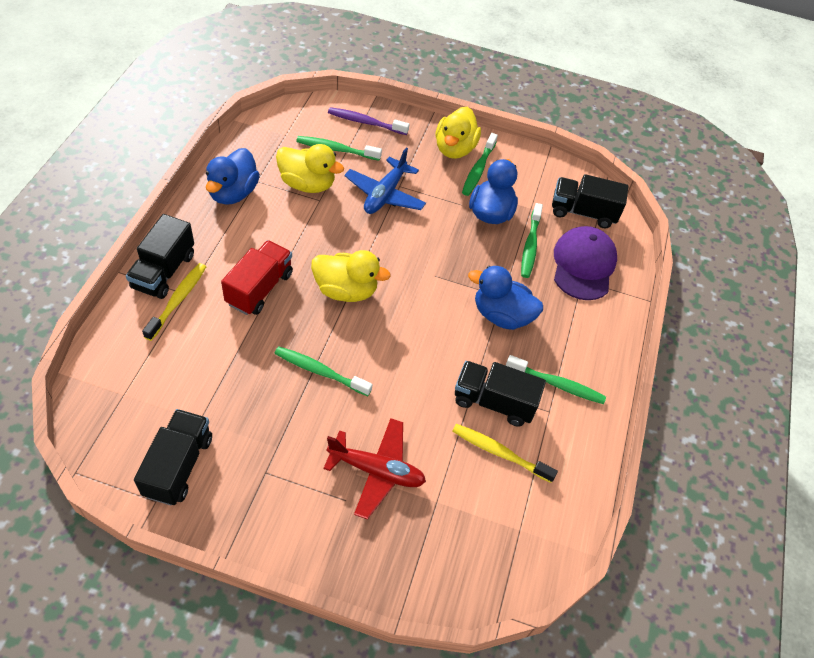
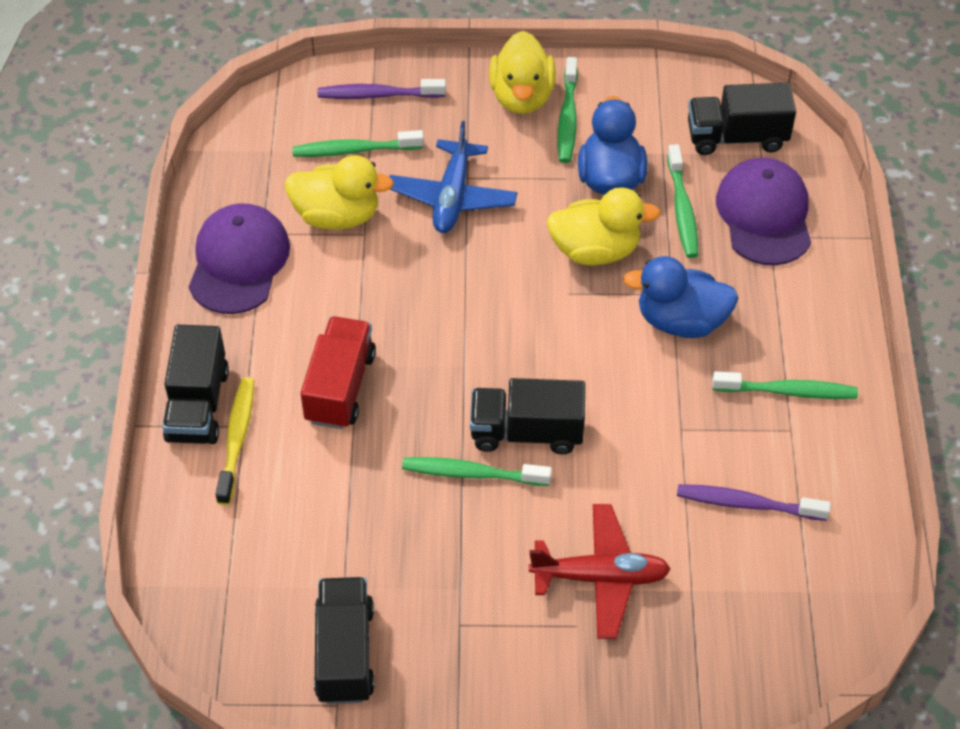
camera: 10 degrees left, 0 degrees up
(233, 193) = (238, 262): blue duck -> purple cap
(346, 290) = (458, 352): yellow duck -> yellow duck (595, 250)
(494, 402) = (715, 441): black truck -> black truck (526, 432)
(499, 452) = (746, 504): yellow toothbrush -> purple toothbrush

